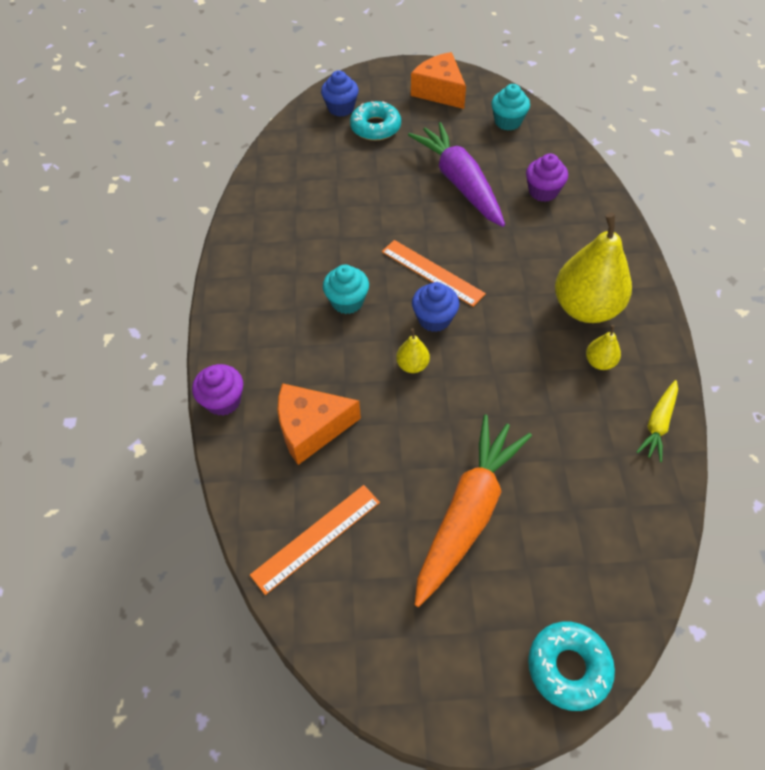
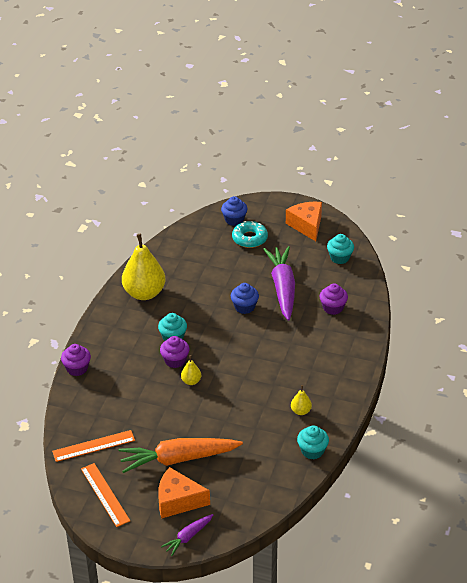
camera: 20 degrees right, 15 degrees down
(311, 428) = (117, 396): orange cheese -> orange cheese (178, 501)
(370, 338) = (175, 360): none -> purple cupcake
(432, 272) = (233, 335): orange ruler -> orange ruler (105, 494)
(434, 319) = (218, 361): blue cupcake -> blue cupcake (244, 307)
(468, 512) = (178, 459): orange carrot -> orange carrot turned 150 degrees counterclockwise
(568, 667) = (188, 537): turquoise donut -> purple carrot
(586, 308) = (313, 381): yellow pear -> yellow pear (144, 293)
(658, 424) = (312, 451): yellow carrot -> turquoise cupcake

